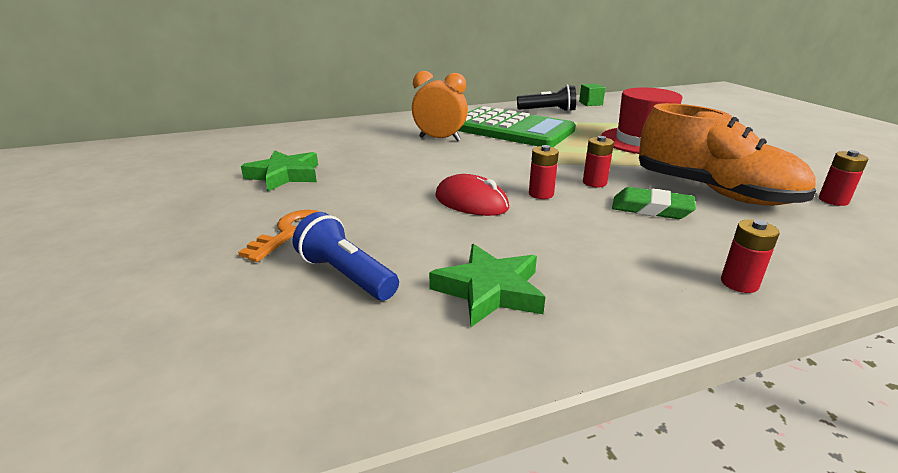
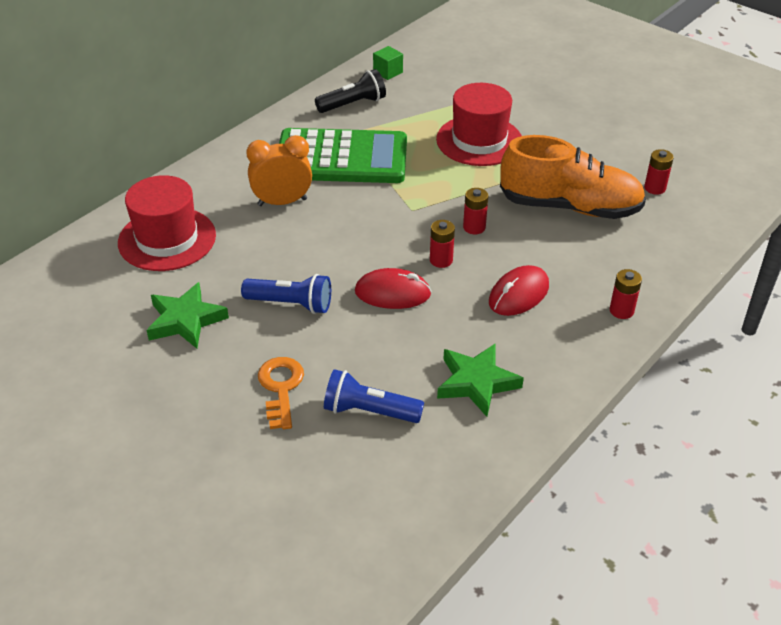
camera: 30 degrees left, 15 degrees up
(335, 138) = (167, 239): none -> red hat
(374, 187) = (291, 304): none -> blue flashlight
(606, 235) = (518, 294): none -> red mouse
(651, 209) = (534, 248): green eraser -> none

